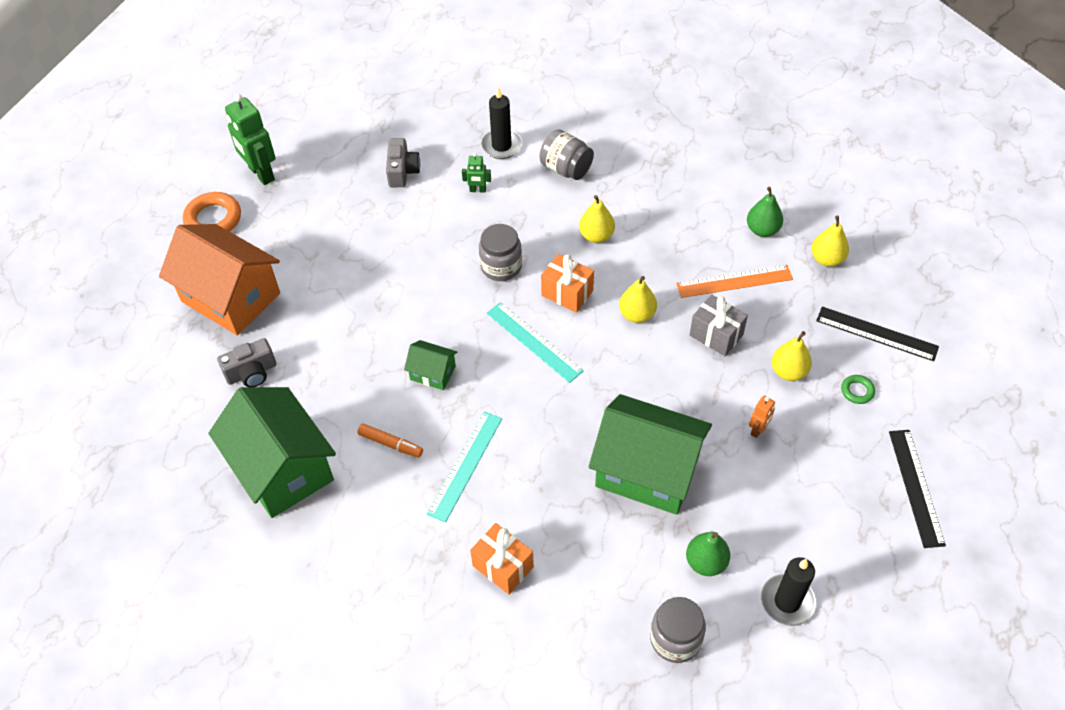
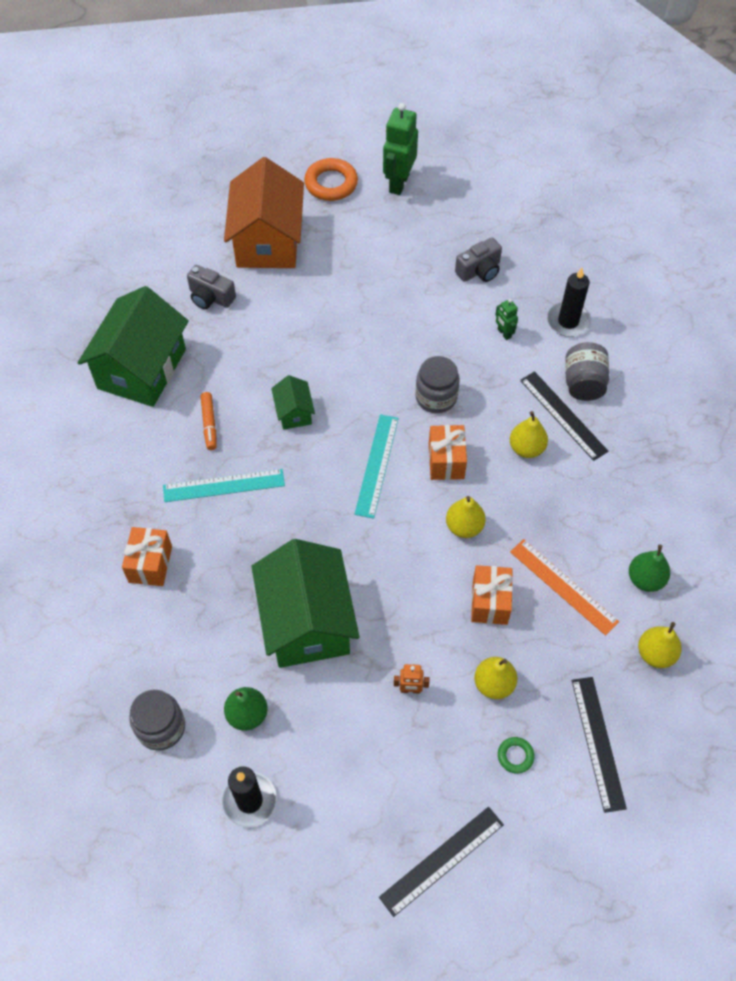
camera: 55 degrees right, 5 degrees up
(584, 197) = (563, 415): none -> black ruler
(716, 335) = (489, 602): grey gift -> orange gift

